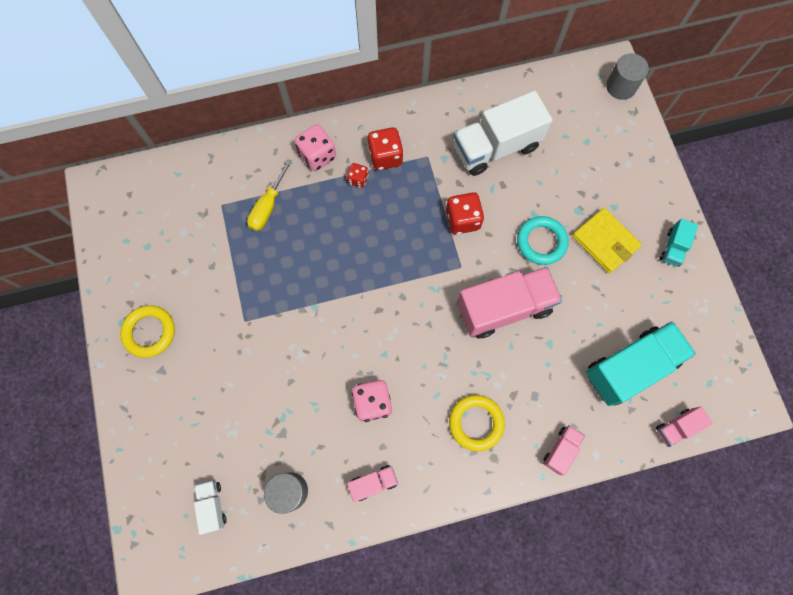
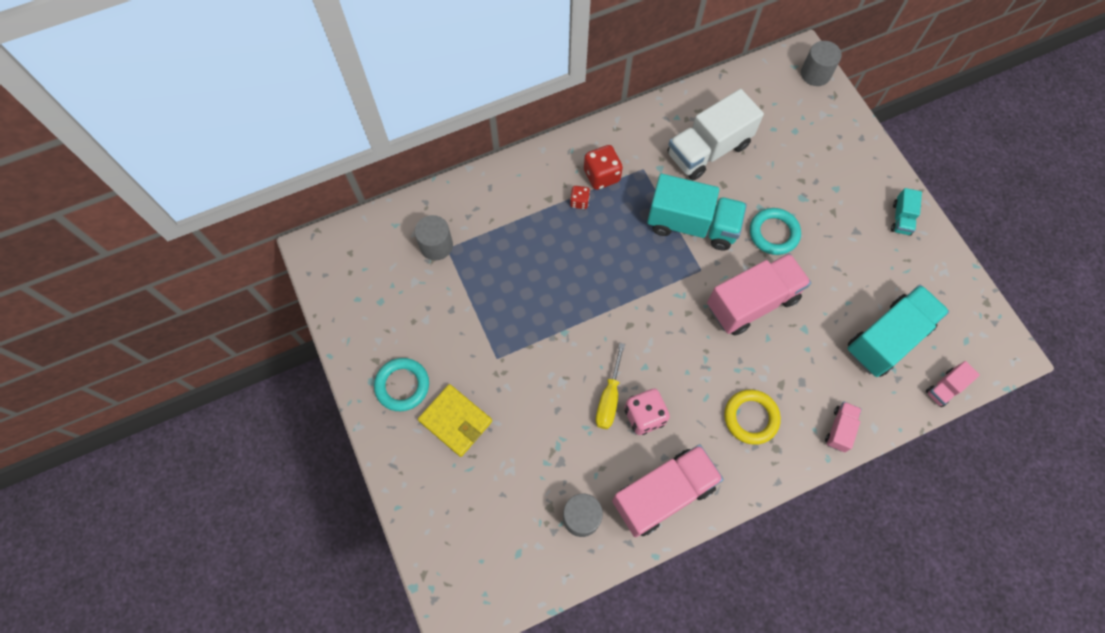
camera: 10 degrees left, 5 degrees down
(149, 332) = (402, 385): yellow ring -> turquoise ring
(211, 200) = (436, 245): none -> grey cylinder
(212, 505) = (506, 545): white truck -> none
(268, 206) = (495, 242): yellow screwdriver -> yellow screwdriver (609, 398)
(317, 156) = (533, 185): pink dice -> none
(373, 483) = (663, 494): pink truck -> pink truck, size x2.14
(462, 220) = (692, 224): red dice -> turquoise truck
(605, 242) = (835, 223): yellow wallet -> yellow wallet (455, 421)

